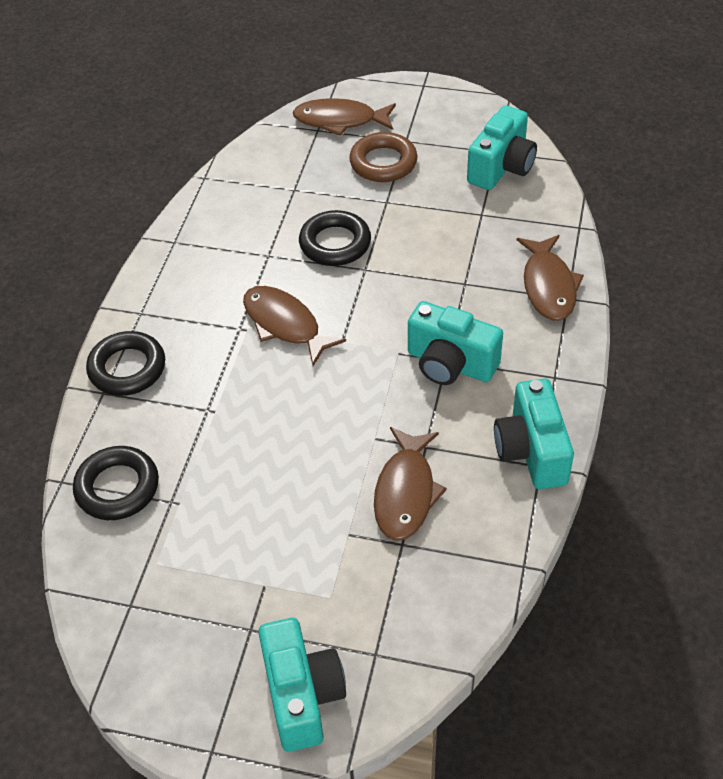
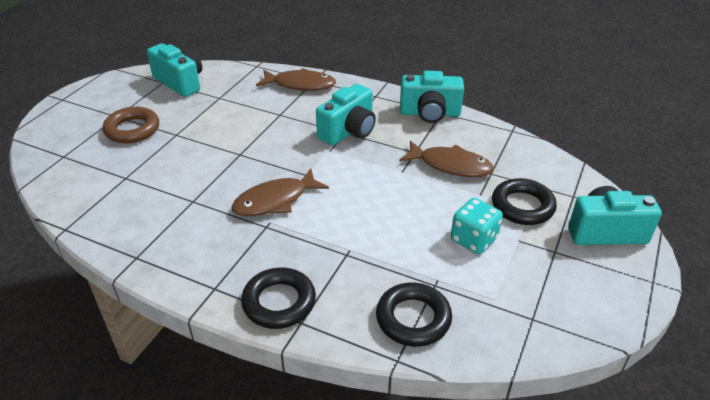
camera: 80 degrees left, 10 degrees down
(255, 534) = (474, 239): none -> turquoise dice
(335, 243) = (203, 164): black ring -> black ring (522, 206)
(340, 120) = (63, 143): brown fish -> none

